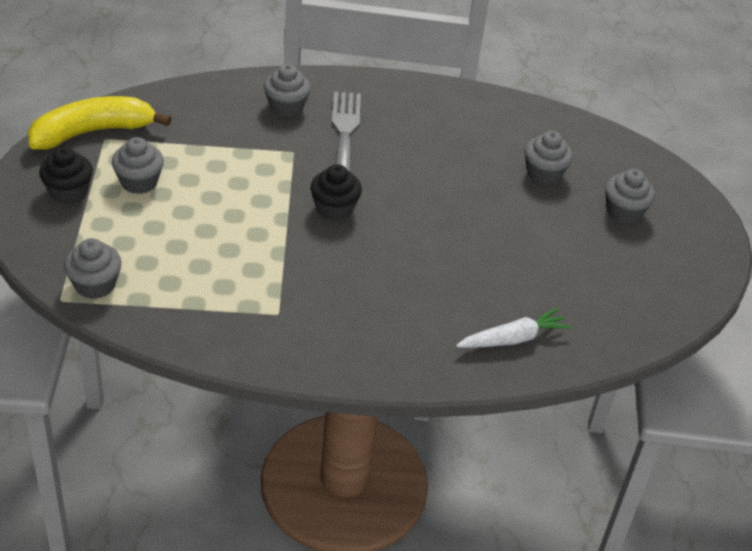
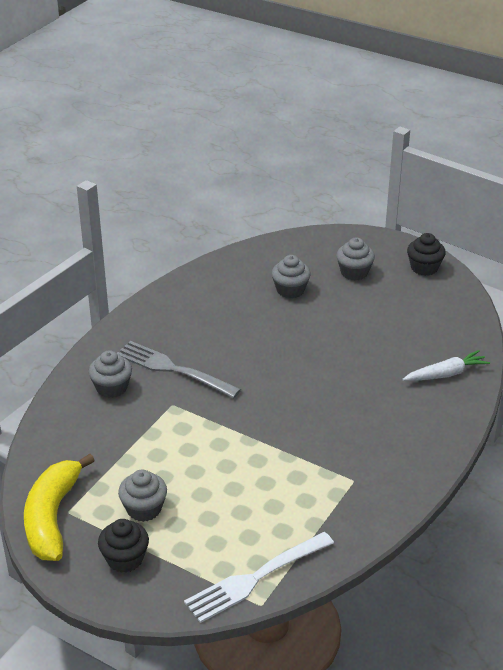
camera: 55 degrees left, 5 degrees down
(95, 285) = (256, 577): grey cupcake -> white fork
(334, 209) = (256, 408): black cupcake -> black cupcake (424, 268)
(513, 339) = (445, 374): white carrot -> white carrot turned 60 degrees clockwise

